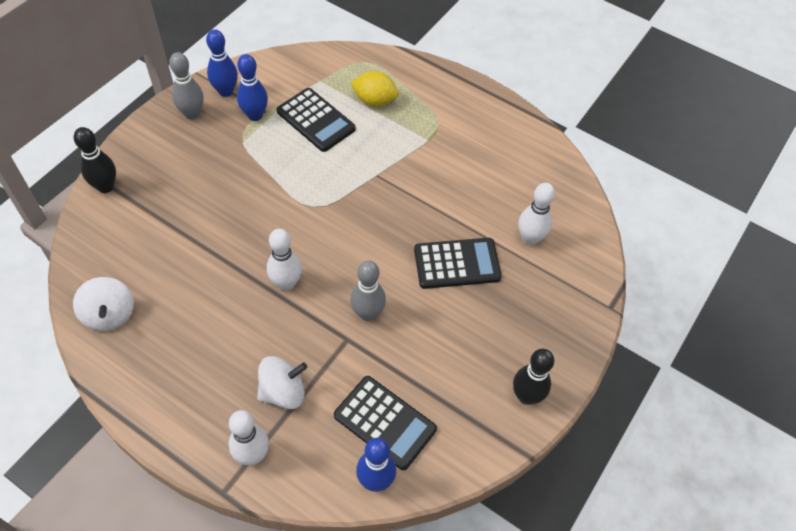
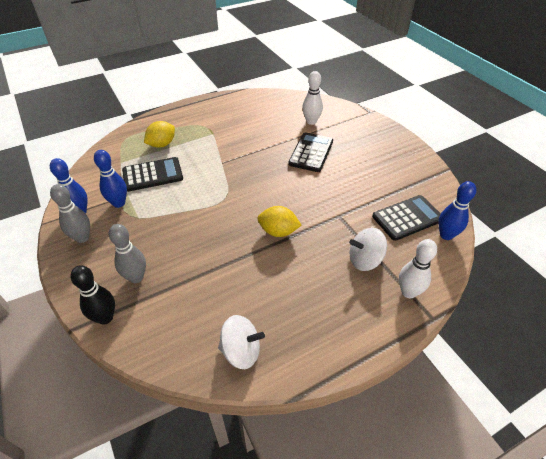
camera: 60 degrees left, 10 degrees down
(283, 392) = (365, 260): white spinning top -> white spinning top turned 105 degrees counterclockwise
(286, 283) = (278, 231): white bowling pin -> yellow lemon
(367, 313) = (325, 200): grey bowling pin -> grey bowling pin (136, 277)
(526, 396) = (411, 157): black bowling pin -> none

